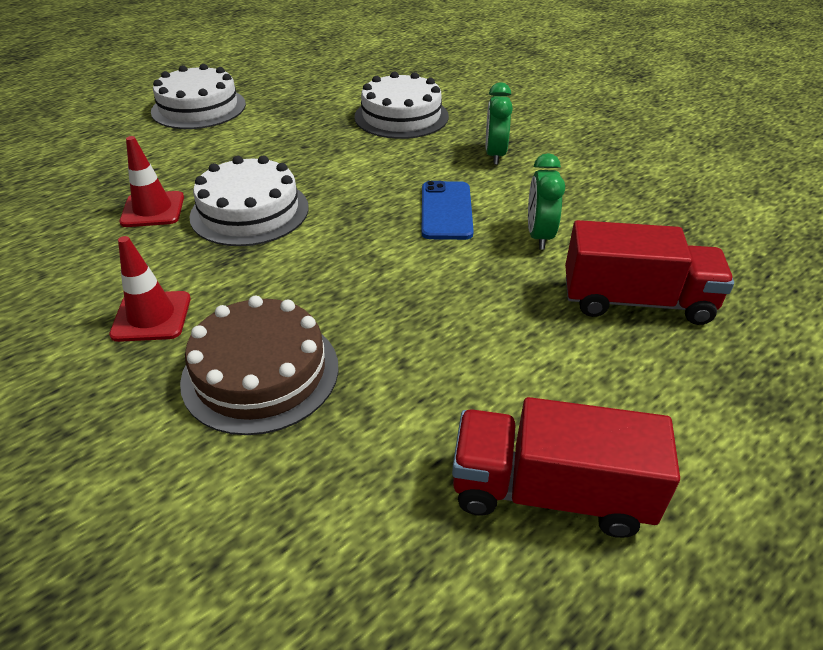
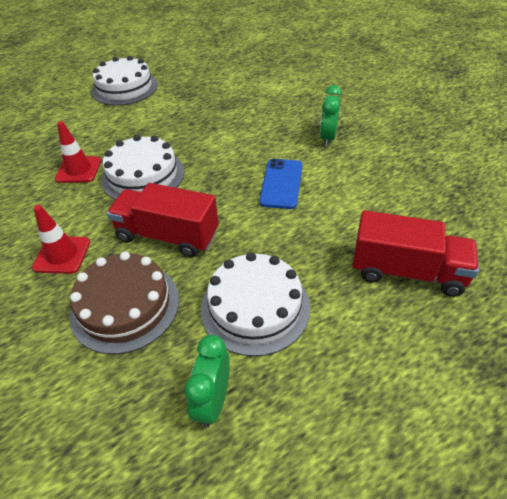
camera: 10 degrees right, 5 degrees up
(401, 116) = (265, 101): white cake -> white cake (255, 307)
(539, 236) = (345, 210): green clock -> green clock (213, 401)
(550, 492) = (306, 424): red truck -> red truck (167, 236)

